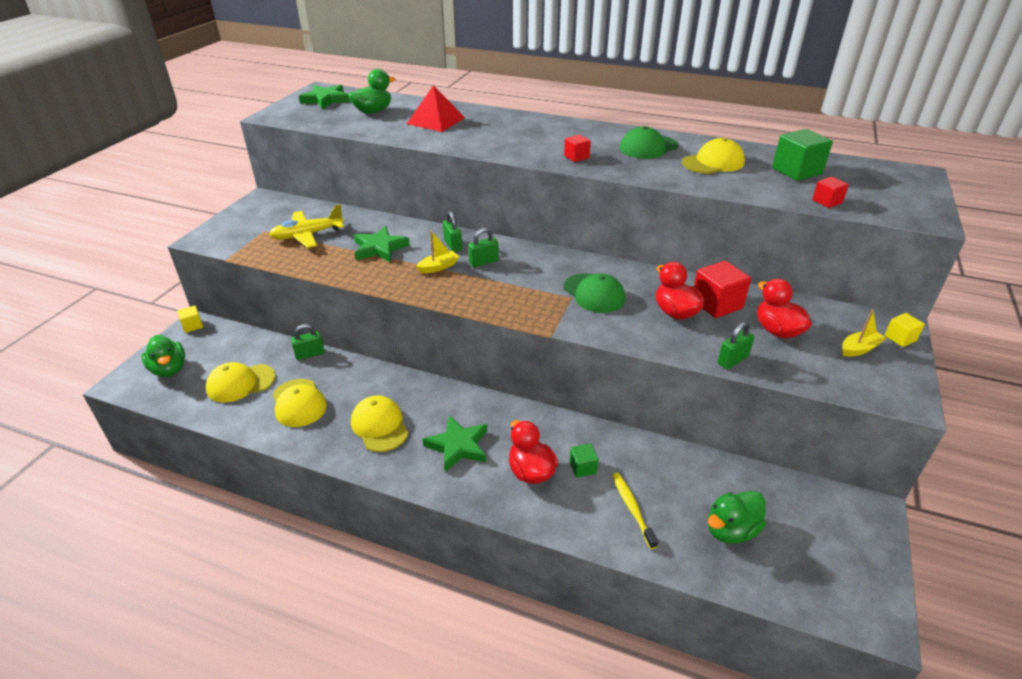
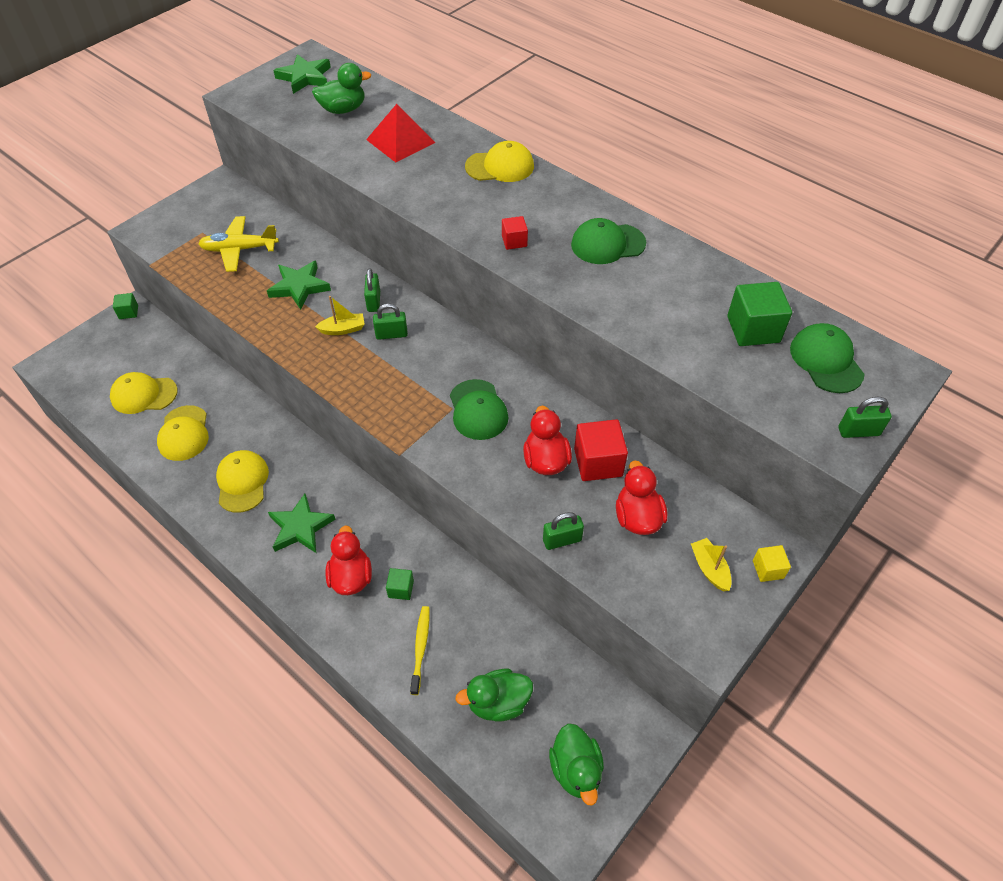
camera: 20 degrees right, 15 degrees up
(169, 369) = (90, 360): green duck -> green duck (576, 769)
(192, 326) = (128, 312): yellow cube -> green cube
(310, 354) = (217, 378): green padlock -> green padlock (858, 431)
(713, 162) = (664, 289): yellow cap -> yellow cap (500, 166)
(827, 201) = (746, 389): red cube -> none
(859, 349) = (709, 568): yellow boat -> yellow boat turned 105 degrees counterclockwise
(862, 177) = (826, 361): none -> green cap

